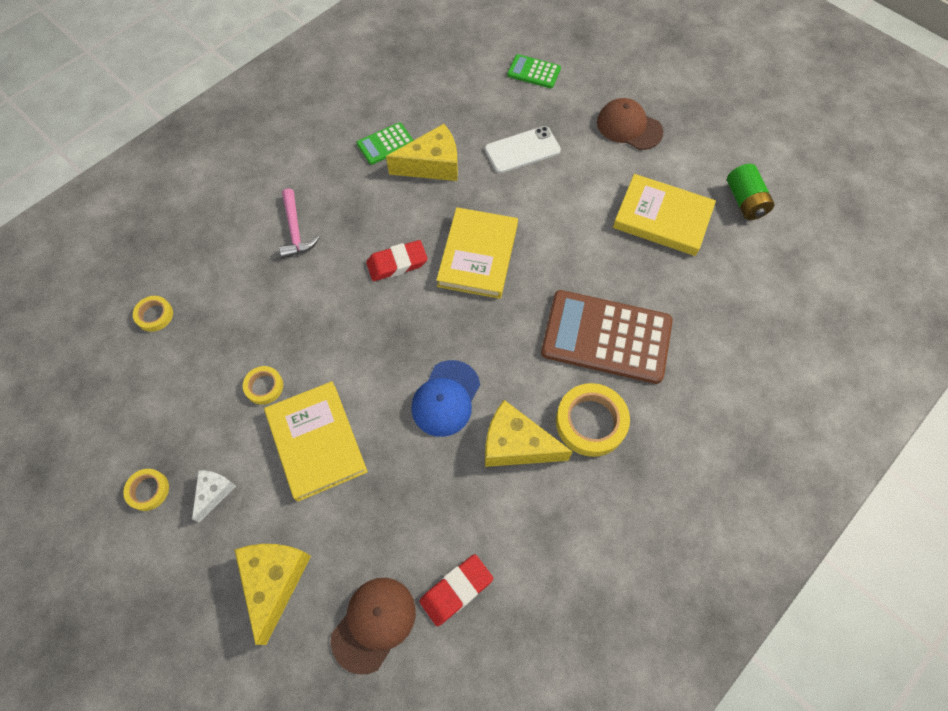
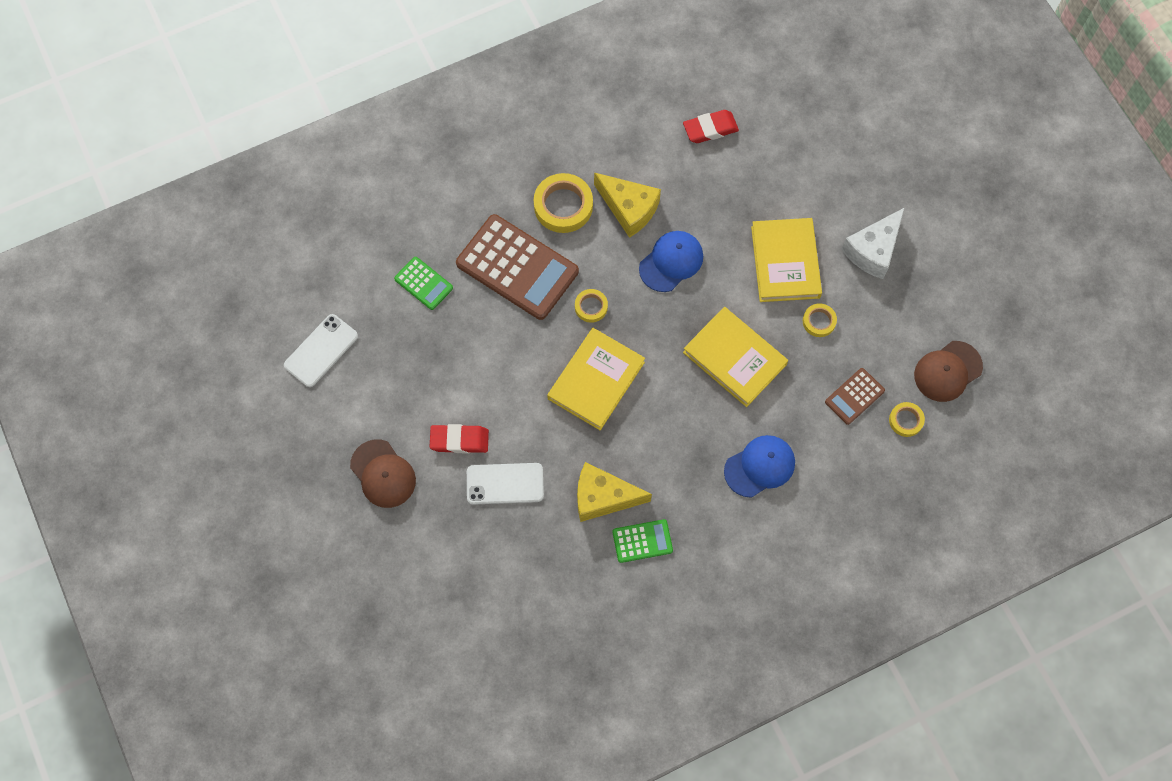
camera: 160 degrees left, 5 degrees up
(148, 490) = (924, 269): yellow tape -> yellow tape (591, 307)
(212, 322) = (854, 396): none -> brown calculator
(214, 492) = (873, 250): white cheese -> white cheese, size x1.79
(275, 581) = (837, 176): yellow cheese -> none
(295, 230) = (760, 466): pink hammer -> blue cap
(374, 624) = (774, 128): brown cap -> brown cap (947, 371)
(397, 263) = (673, 398): red eraser -> red eraser (459, 440)
(533, 72) = (447, 584): green calculator -> green calculator (423, 283)
(662, 218) = (408, 360): yellow book -> yellow book (734, 358)
(744, 201) = (321, 351): green battery -> white phone

